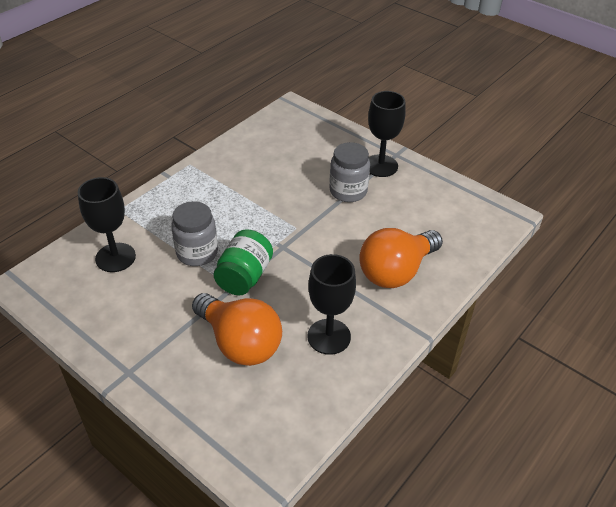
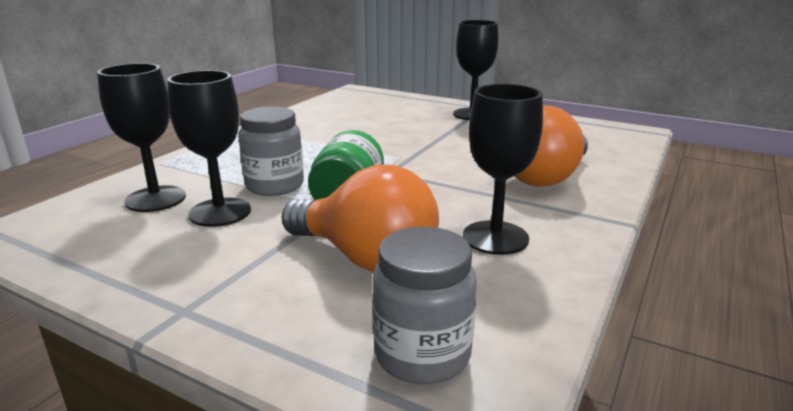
camera: 10 degrees left, 20 degrees down
(156, 280) = (220, 212): none -> black goblet
(348, 191) = (447, 131): grey jar -> grey jar (422, 354)

